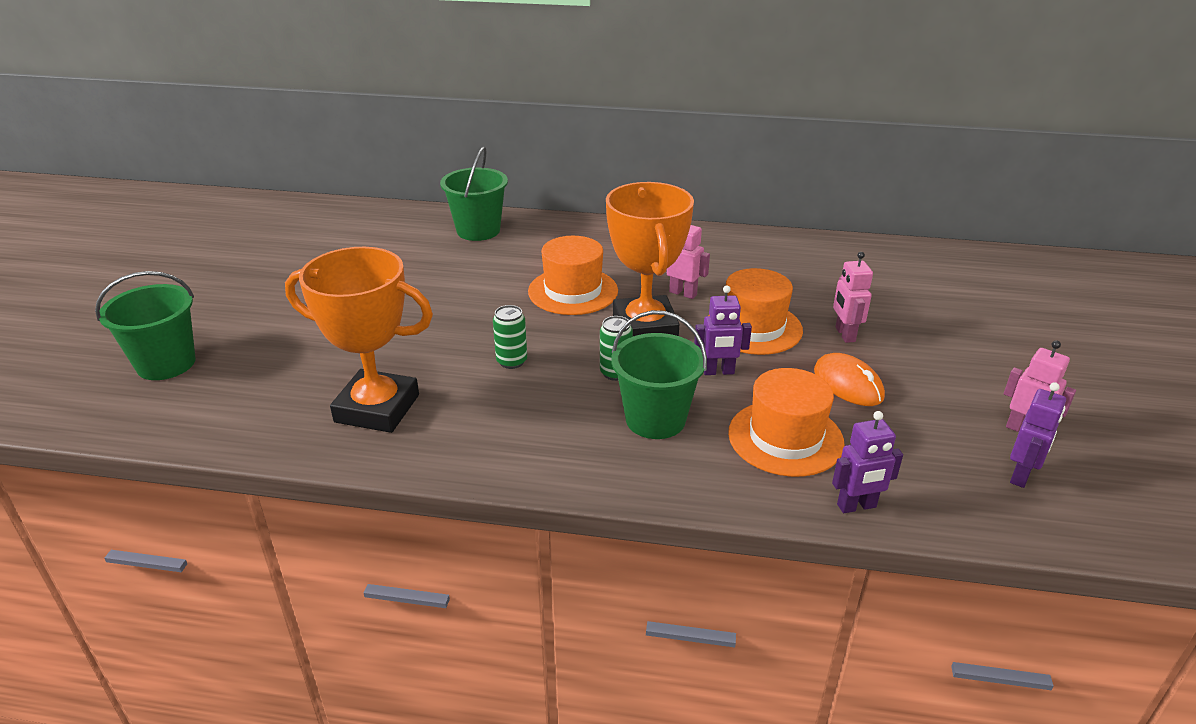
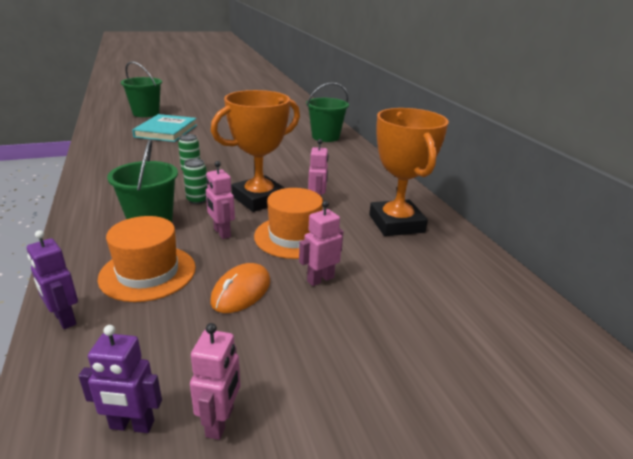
camera: 60 degrees right, 5 degrees down
(303, 356) = (166, 131): none -> turquoise book
(377, 408) = (129, 153): orange trophy -> orange trophy (396, 223)
(573, 291) = (283, 171): orange hat -> none
(718, 372) = (221, 233): purple robot -> pink robot

